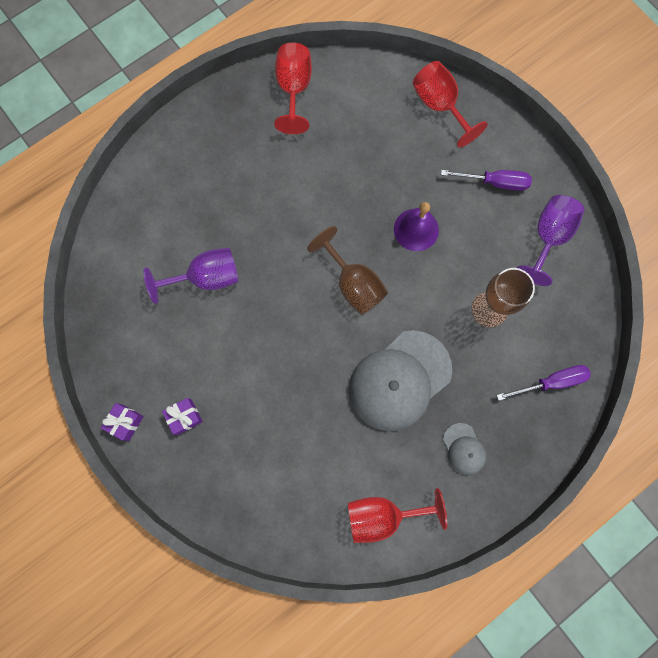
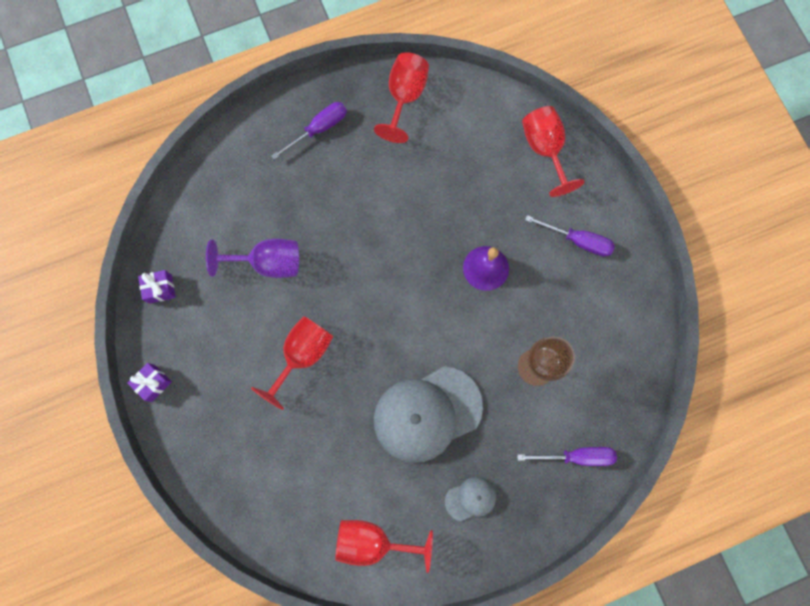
camera: 15 degrees right, 0 degrees up
(185, 417) = (210, 393): purple gift -> purple gift (160, 289)
(220, 139) = (318, 129): none -> purple screwdriver
(264, 357) = (302, 355): none -> red goblet
(353, 284) = (409, 306): brown goblet -> none
(464, 449) = (471, 498): grey cap -> grey cap turned 105 degrees counterclockwise
(548, 237) = (615, 310): purple goblet -> none

